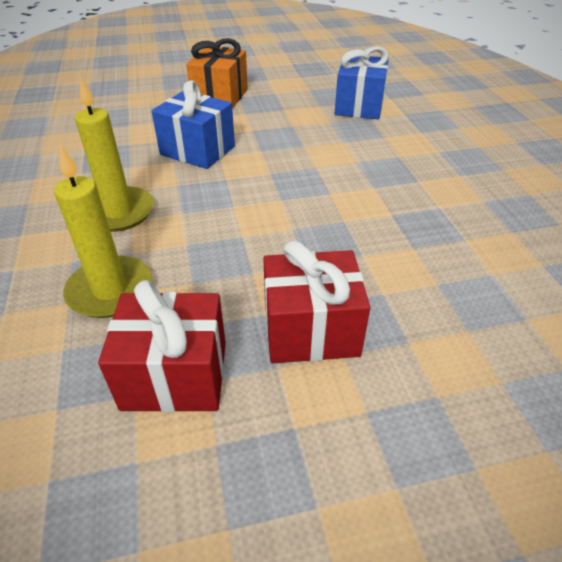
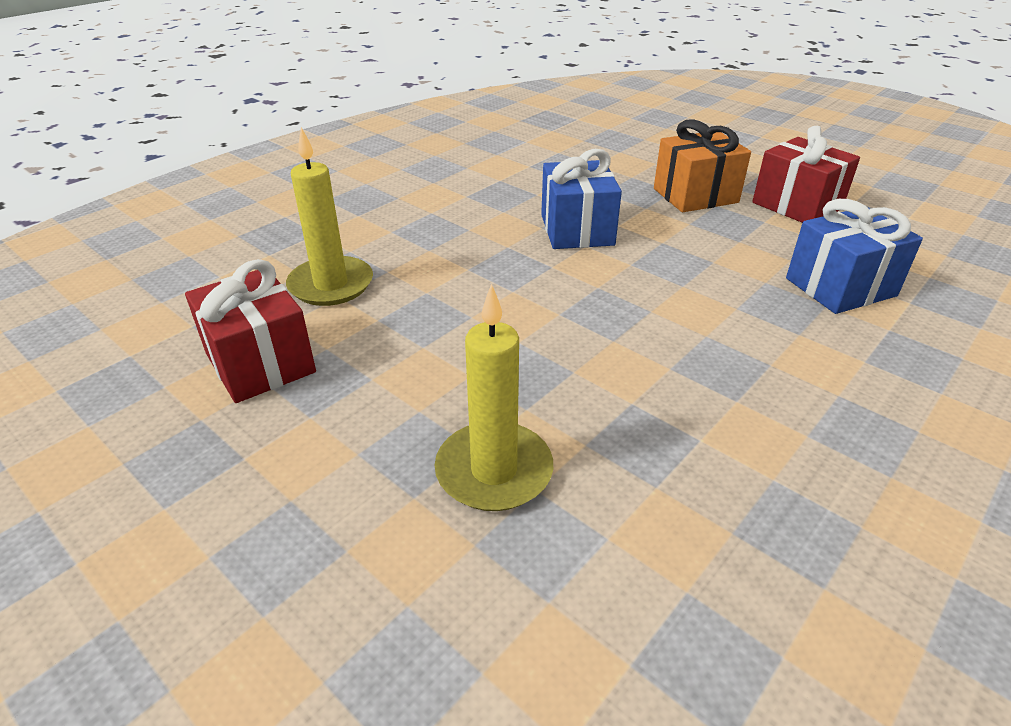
camera: 55 degrees right, 5 degrees down
(119, 212) = (432, 239): yellow candle -> yellow candle (494, 471)
(310, 330) = (373, 417): red gift -> red gift (796, 205)

